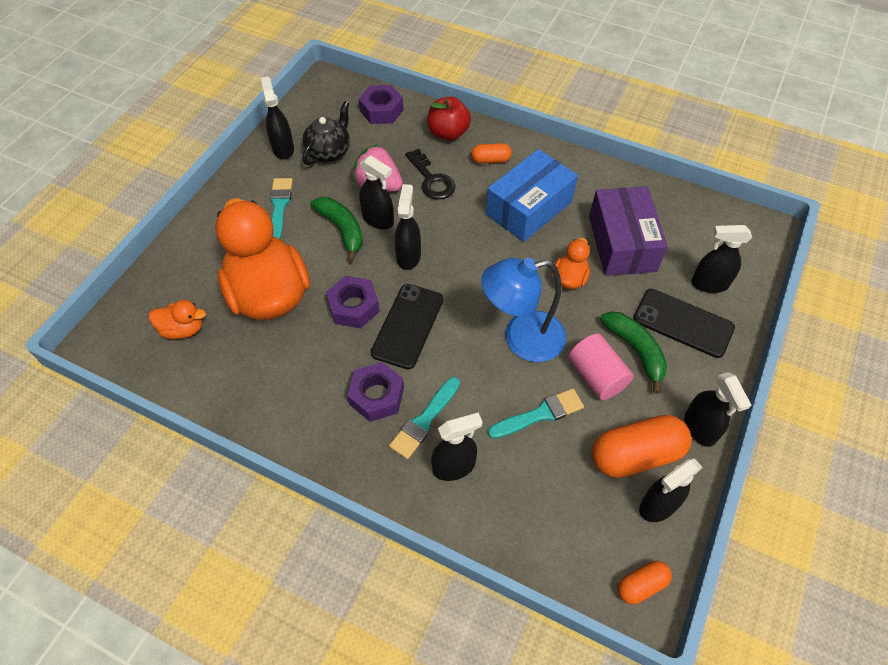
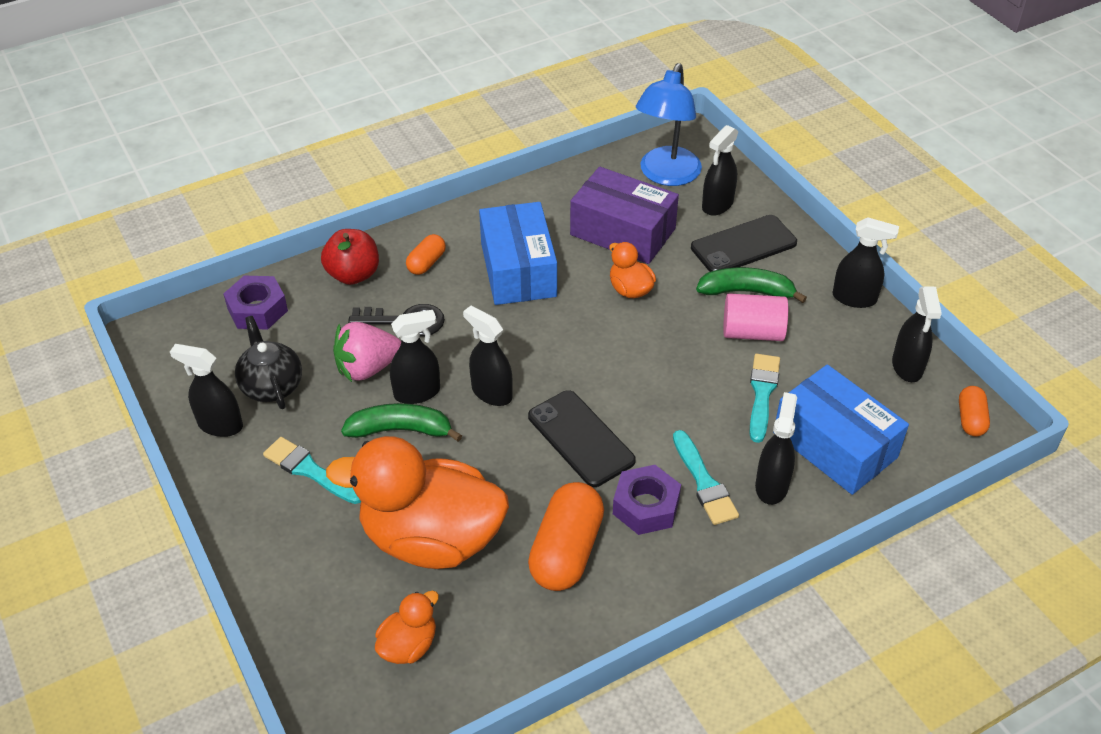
camera: 55 degrees left, 10 degrees down
(354, 307) = (517, 471): purple nut -> none
(521, 339) = (669, 361): blue lamp -> blue lamp (666, 175)
(528, 491) = (835, 445): none -> blue box
(636, 455) = (850, 352): orange capsule -> orange capsule (566, 551)

